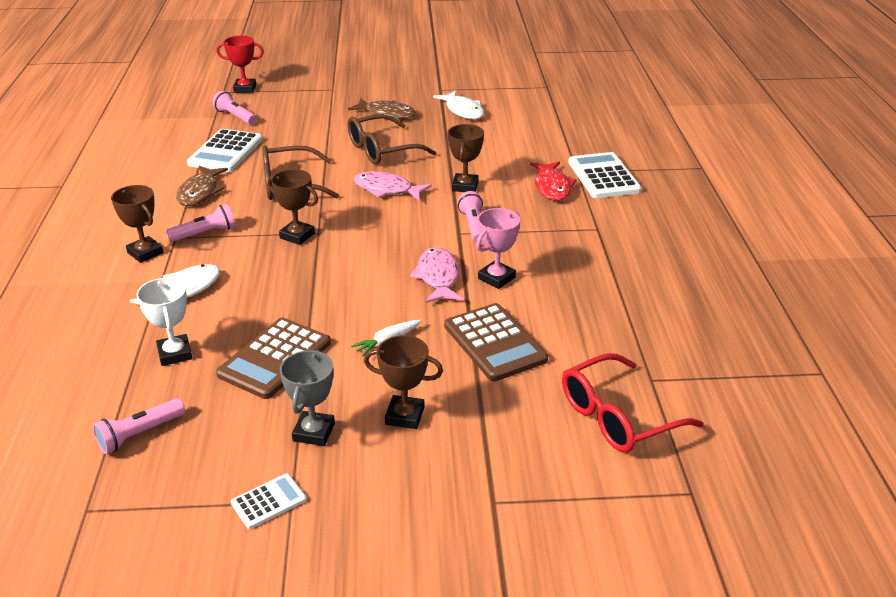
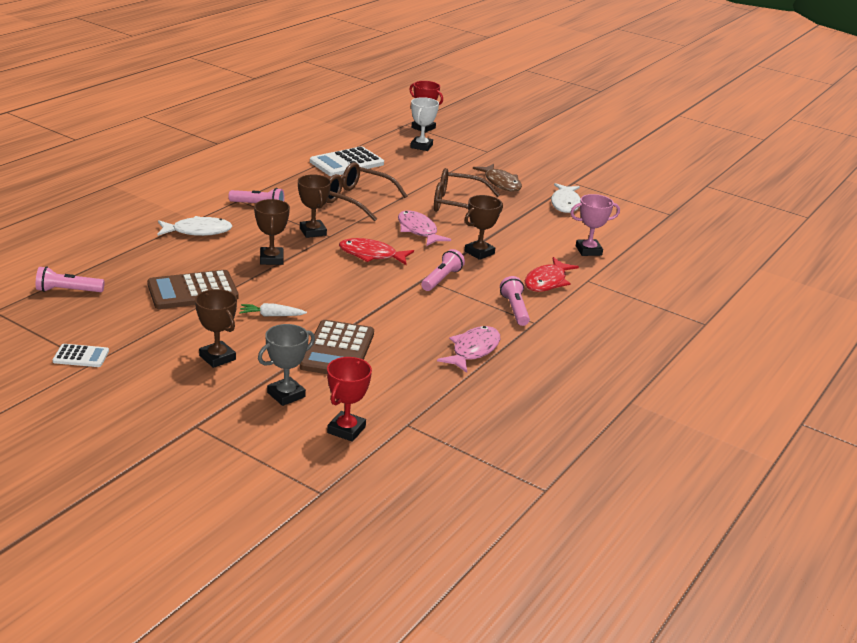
camera: 35 degrees right, 5 degrees down
(145, 253) = (208, 201): brown trophy -> brown trophy (271, 259)
(175, 354) = (144, 261): white trophy -> white trophy (421, 146)
(200, 192) = (292, 180): brown fish -> none
(235, 117) = (388, 143): pink flashlight -> pink flashlight (515, 309)
(314, 432) = (155, 338): grey trophy -> grey trophy (286, 395)
(383, 233) = (371, 255): none -> red fish
(438, 277) = (364, 297): pink fish -> pink fish (473, 350)
(496, 278) = (403, 316): pink trophy -> pink trophy (588, 250)
(603, 176) = (603, 293): white calculator -> none
(617, 417) = (346, 430): red glasses -> red trophy

